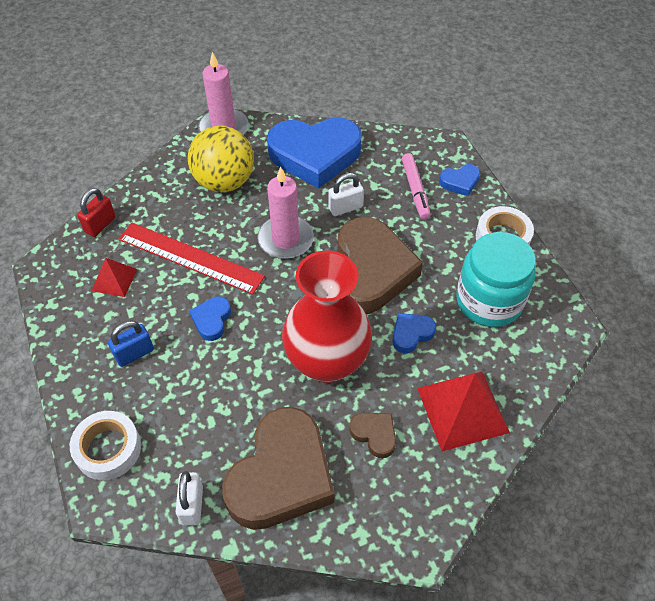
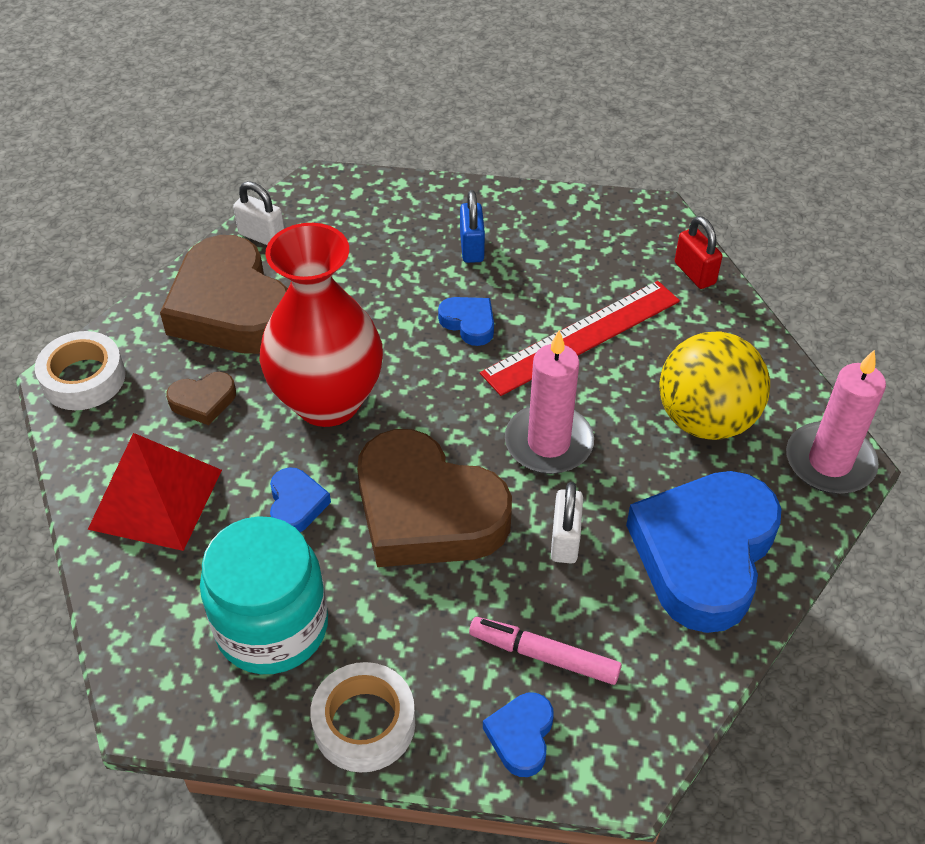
camera: 120 degrees right, 5 degrees down
(108, 449) = (372, 199): white tape -> white tape (83, 378)
(114, 279) = (592, 261): red pyramid -> none

